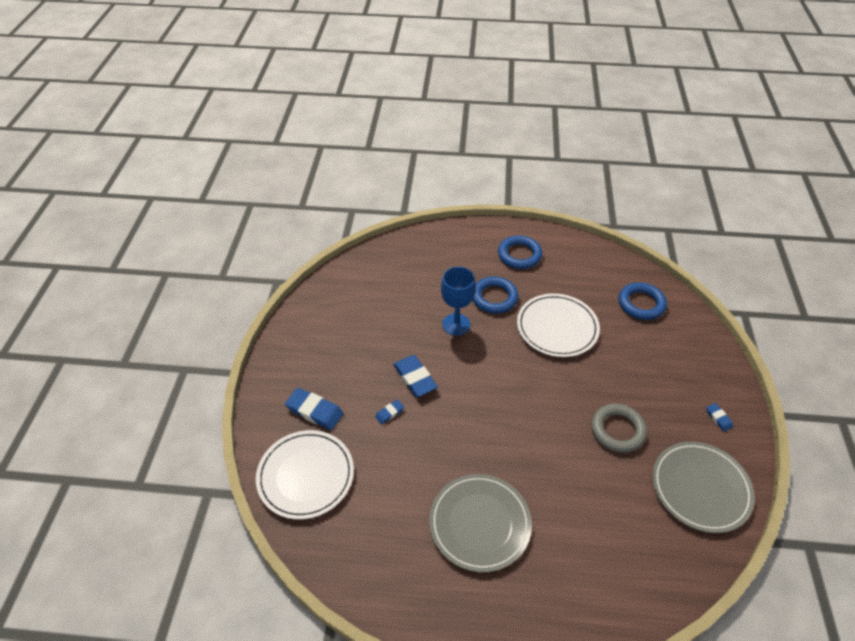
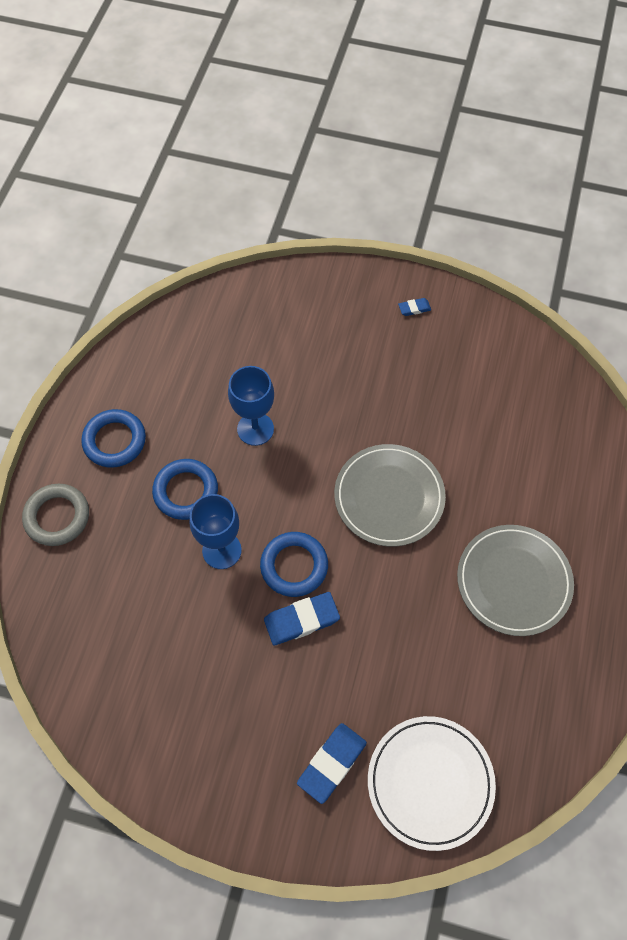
camera: 80 degrees left, 15 degrees up
(389, 413) = (351, 661): blue eraser -> none
(557, 327) = (255, 429): white plate -> blue goblet
(617, 430) = (415, 408): grey ring -> grey ring (57, 517)
(641, 304) = (239, 325): blue ring -> blue ring (294, 566)
(700, 488) = (493, 355): grey plate -> grey plate (389, 497)

